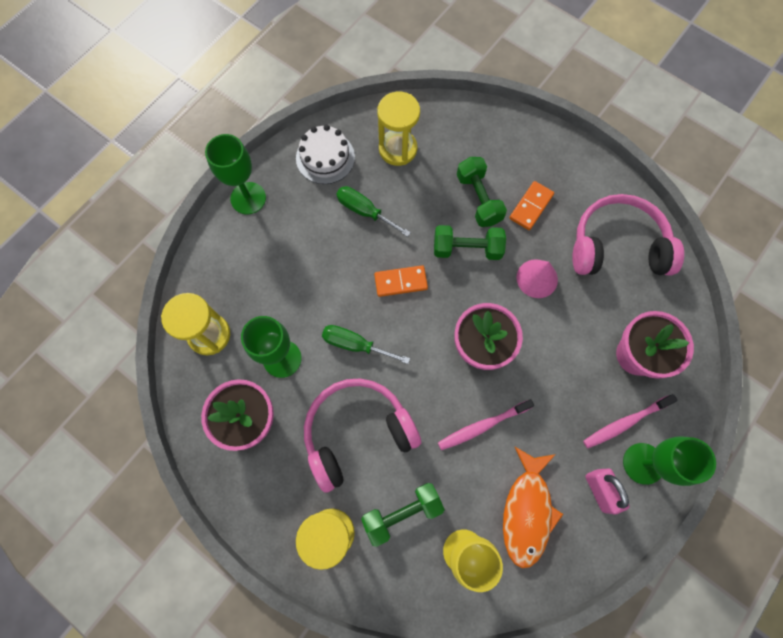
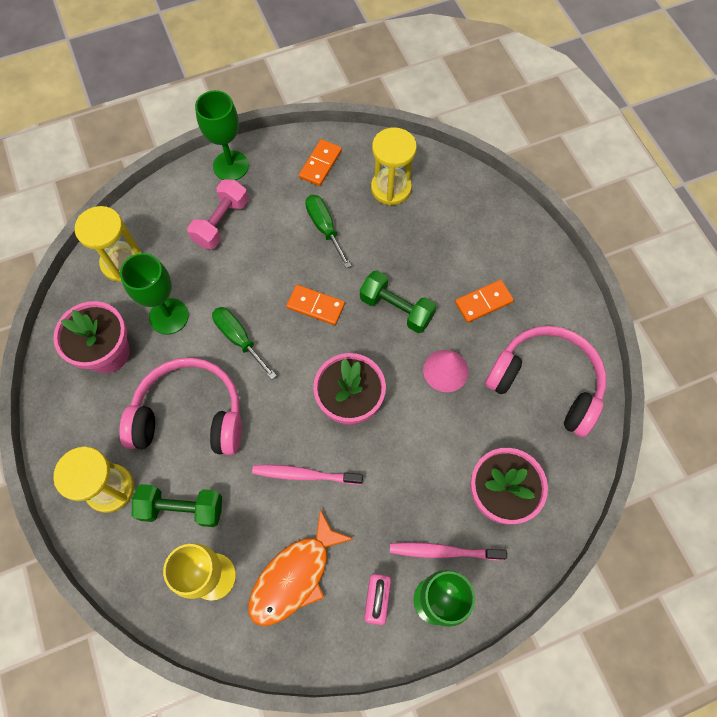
camera: 30 degrees right, 5 degrees down
(273, 252) = (221, 222): none -> pink dumbbell
(325, 157) = (320, 164): white cake -> orange domino
(478, 199) = (437, 270): green dumbbell -> none

